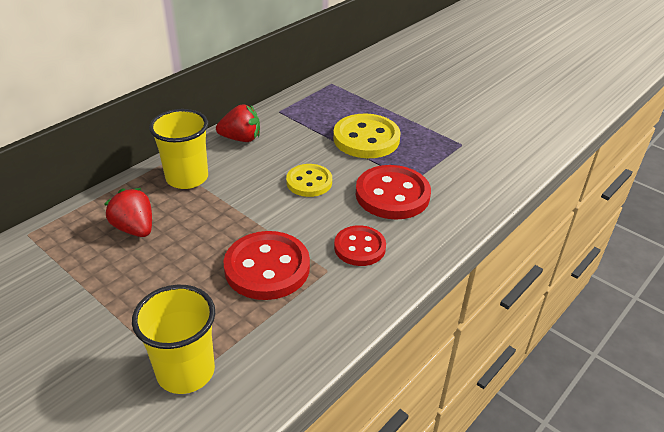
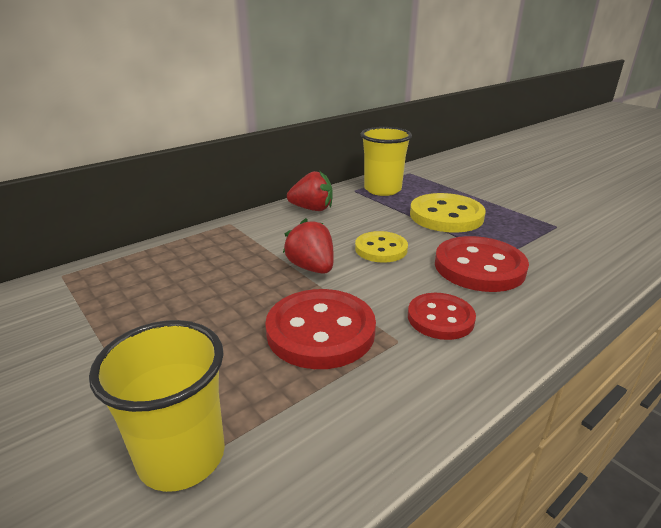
camera: 10 degrees right, 10 degrees down
(135, 228) = (177, 278): red strawberry -> red strawberry (311, 268)
(187, 178) = (248, 237): yellow cup -> yellow cup (382, 189)

